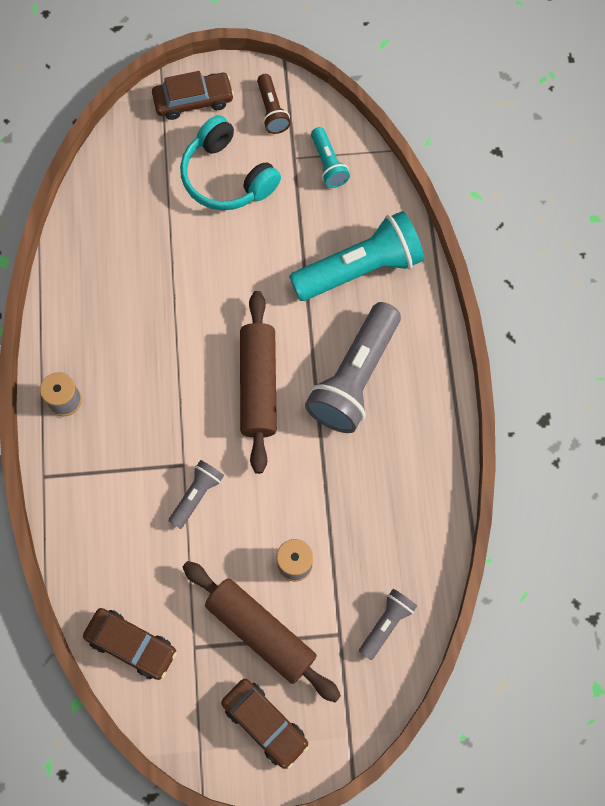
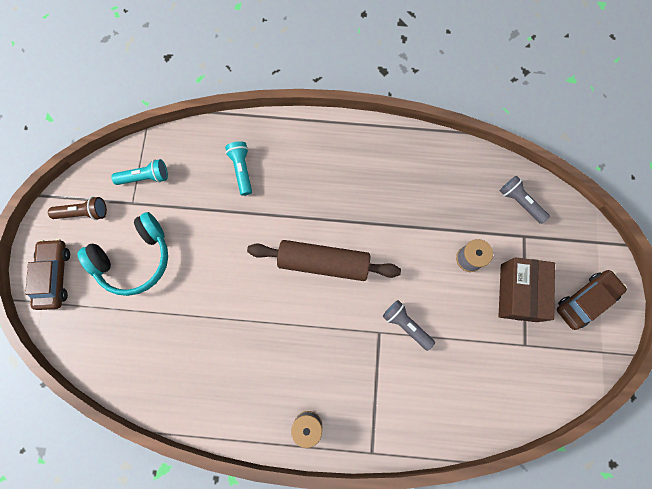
camera: 80 degrees left, 5 degrees up
(131, 645) = (520, 395): brown car -> none
(261, 632) = (518, 292): brown rolling pin -> brown box
(354, 377) = (330, 190): grey flashlight -> none
(360, 269) = (242, 170): turquoise flashlight -> turquoise flashlight, size x0.50

